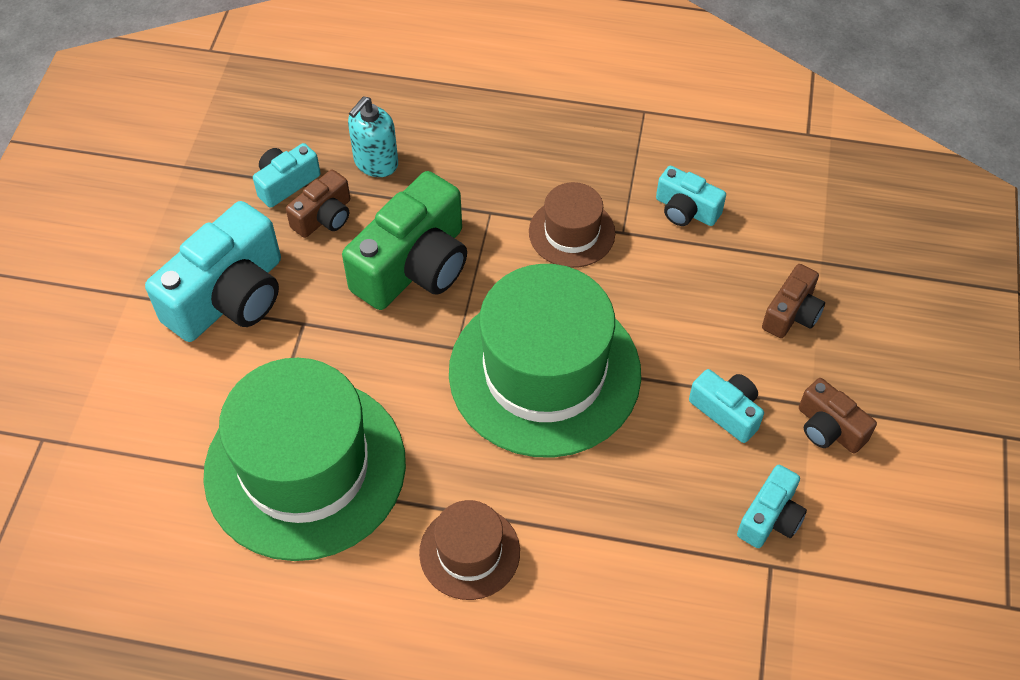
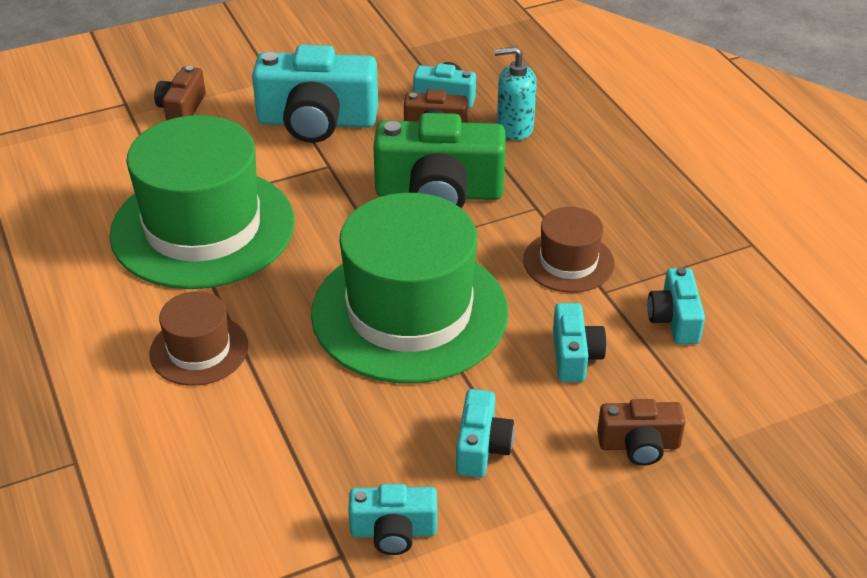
camera: 55 degrees right, 15 degrees down
(676, 295) = (574, 356): none -> turquoise camera
(829, 428) = (534, 532): brown camera -> brown camera (182, 109)

